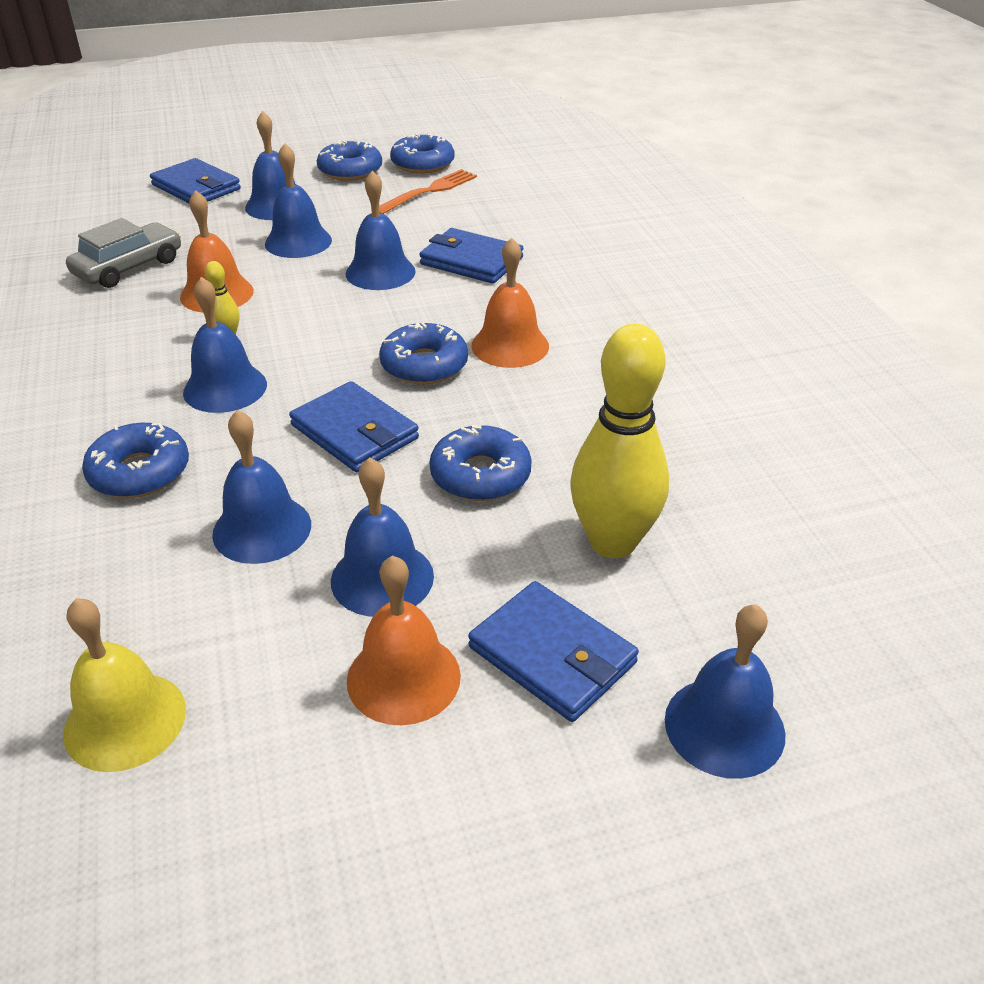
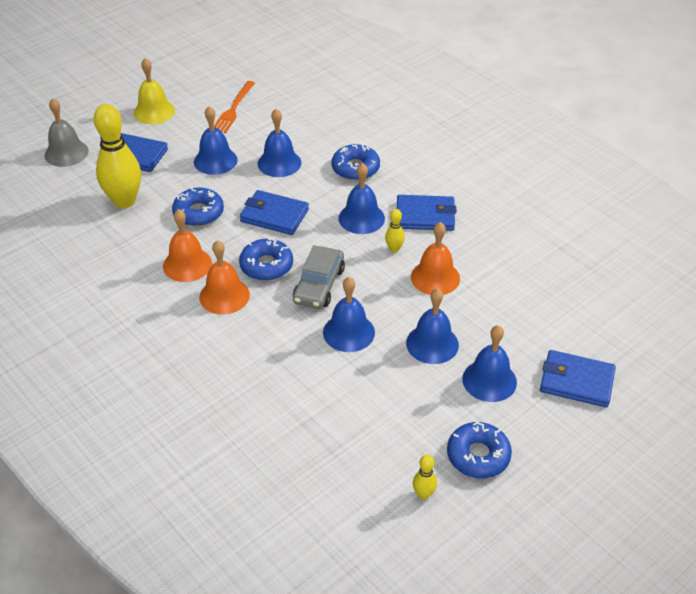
camera: 155 degrees right, 5 degrees up
(125, 720) = (270, 100): yellow bell -> yellow bell (154, 111)
(129, 267) = (515, 280): grey car -> grey car (319, 285)
(403, 678) = (186, 134): orange bell -> orange bell (187, 264)
(422, 164) = (423, 494): blue donut -> yellow bowling pin
(429, 191) = (385, 448): orange fork -> orange fork (233, 109)
(471, 261) = (293, 366): blue wallet -> blue wallet (425, 216)
(724, 726) = (66, 153): blue bell -> grey bell

